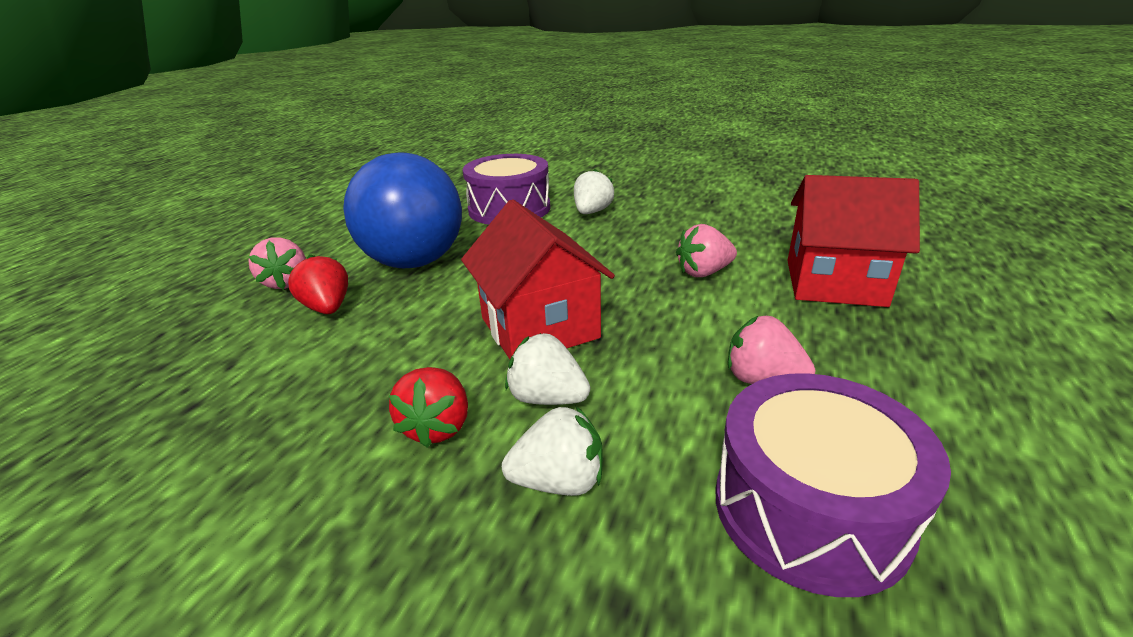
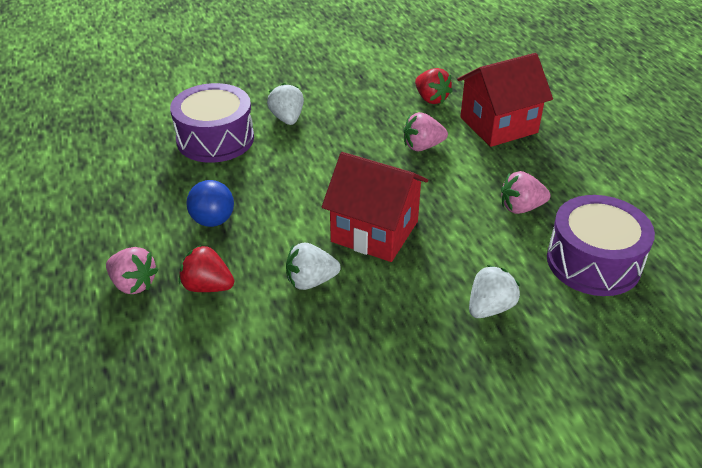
camera: 40 degrees left, 10 degrees up
(414, 262) = (213, 220): blue ball -> blue ball, size x0.48
(437, 427) = (399, 317): red strawberry -> red strawberry (431, 99)
(547, 398) = (434, 271): white strawberry -> white strawberry (311, 281)
(703, 272) = (422, 146): pink strawberry -> pink strawberry turned 45 degrees clockwise

